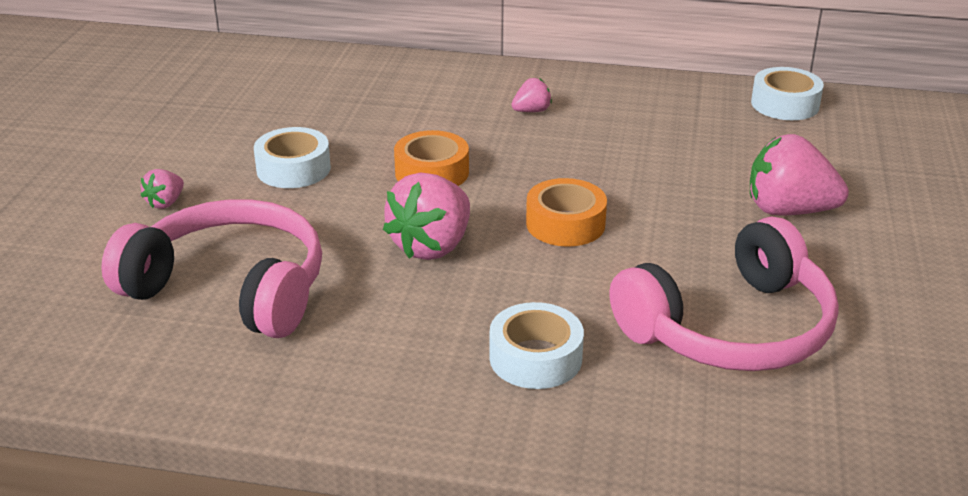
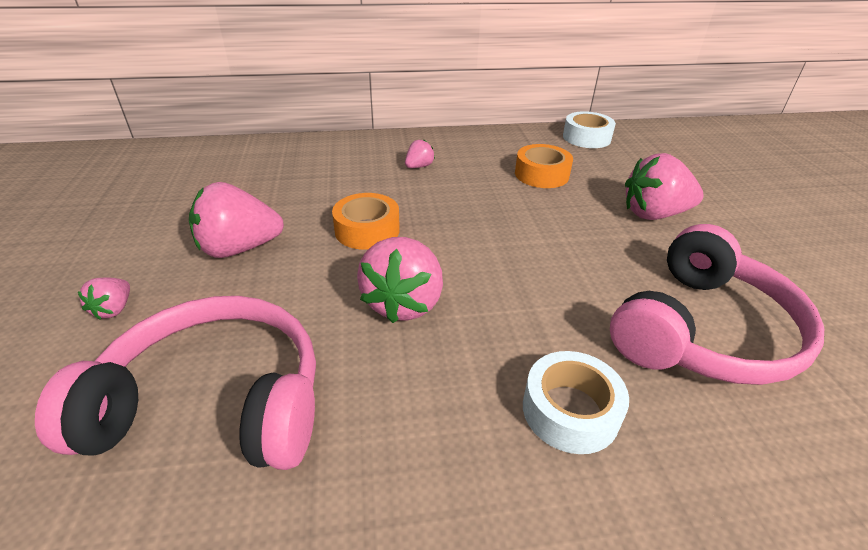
camera: 20 degrees left, 5 degrees up
(293, 169) = (239, 248): white tape -> pink strawberry
(565, 224) = (503, 257): orange tape -> orange tape (541, 174)

